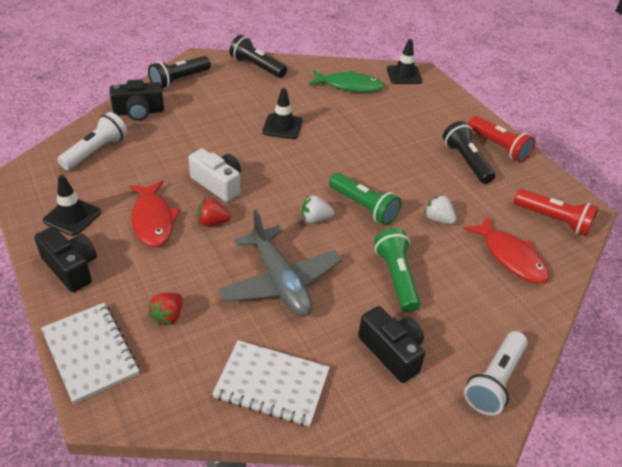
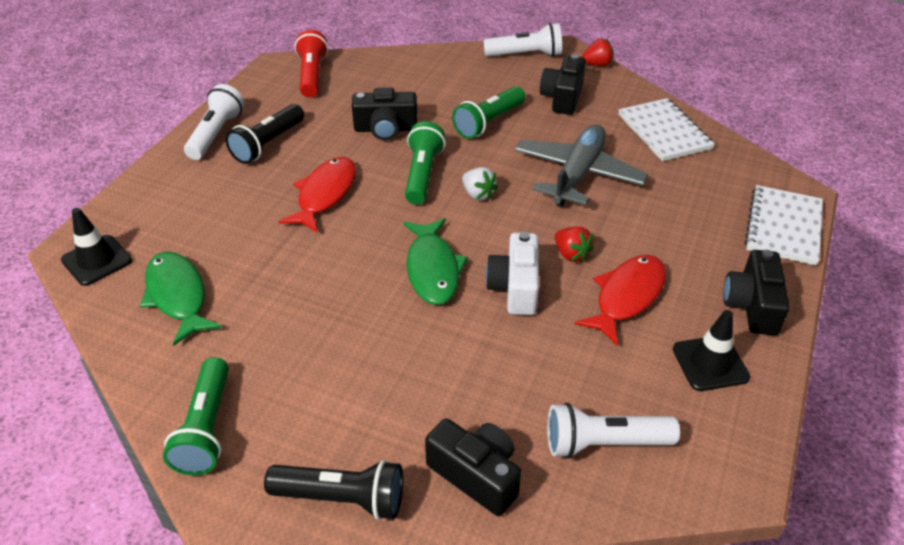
camera: 125 degrees left, 0 degrees up
(168, 316) = (696, 211): red strawberry -> red strawberry (597, 64)
(256, 67) = (207, 428): black flashlight -> green flashlight
(270, 164) = (433, 269): none -> green fish
(282, 126) = (347, 303): black traffic cone -> none
(438, 219) = (386, 129): white strawberry -> black camera
(499, 147) = (216, 134): red flashlight -> white flashlight
(510, 257) = (390, 82): red fish -> red fish (325, 194)

